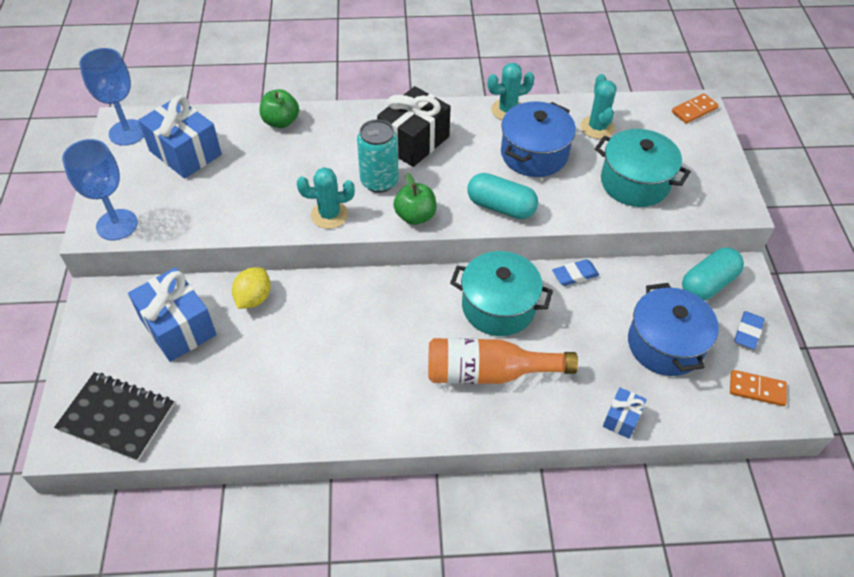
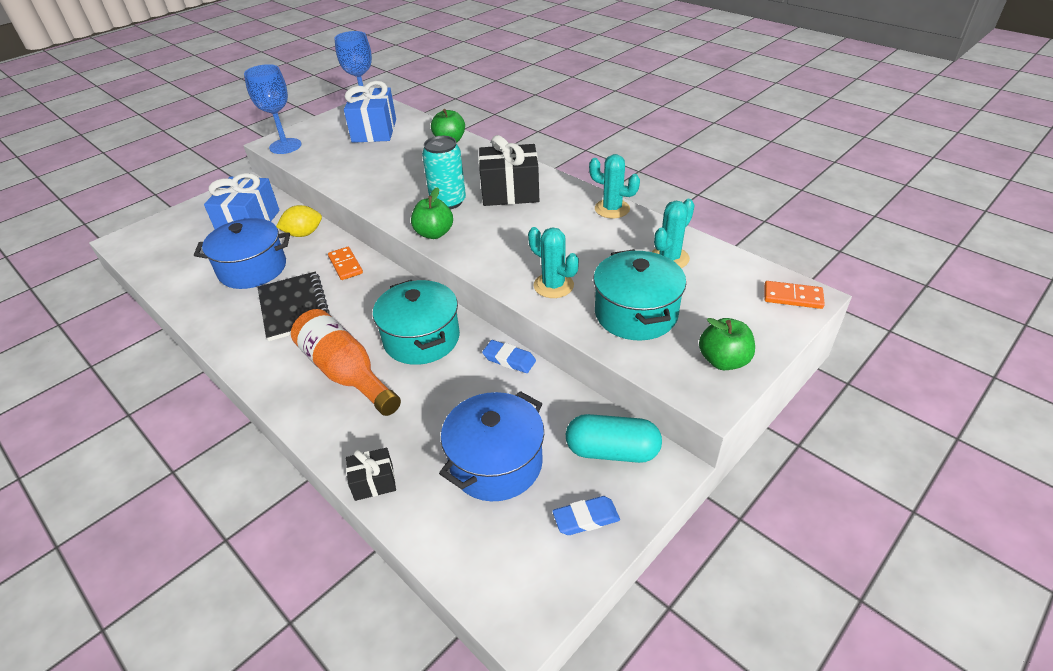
camera: 50 degrees right, 10 degrees down
(117, 417) = (156, 245): black notebook -> black notebook (294, 308)
(329, 215) = (388, 202): turquoise cactus -> turquoise cactus (553, 285)
(501, 207) = (499, 263): turquoise capsule -> none
(534, 154) = (583, 246): blue pot -> blue pot (253, 269)
(621, 418) = (374, 482): blue gift -> black gift
(717, 180) = (723, 361): none -> green apple
(757, 389) = (516, 570): orange domino -> orange domino (345, 265)

